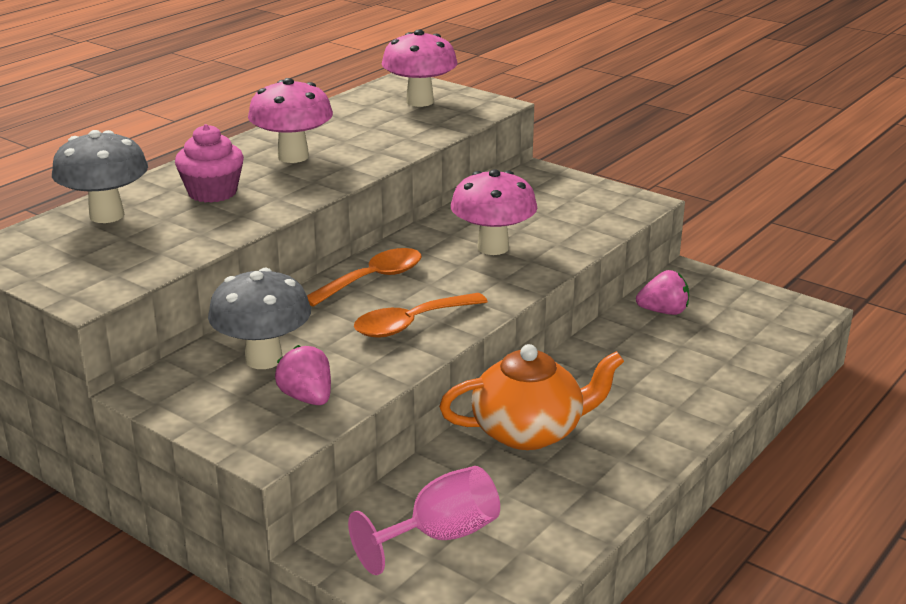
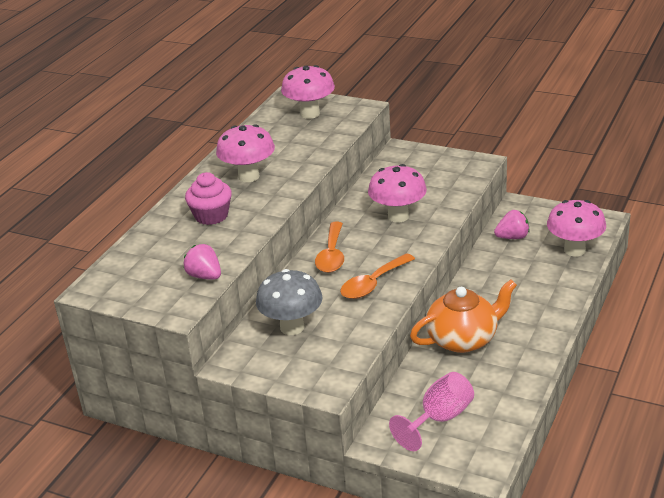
camera: 10 degrees left, 5 degrees up
(107, 215) = (151, 247): grey mushroom -> none
(307, 398) = (334, 349): pink strawberry -> pink strawberry (205, 276)
(373, 279) = (331, 255): orange spoon -> orange spoon turned 150 degrees clockwise
(749, 343) = (574, 250): none -> pink mushroom

